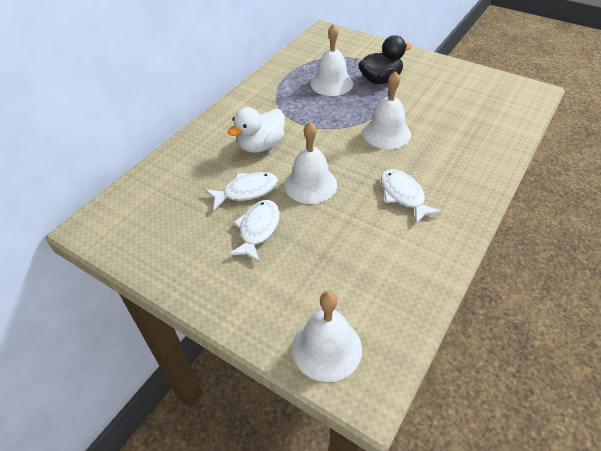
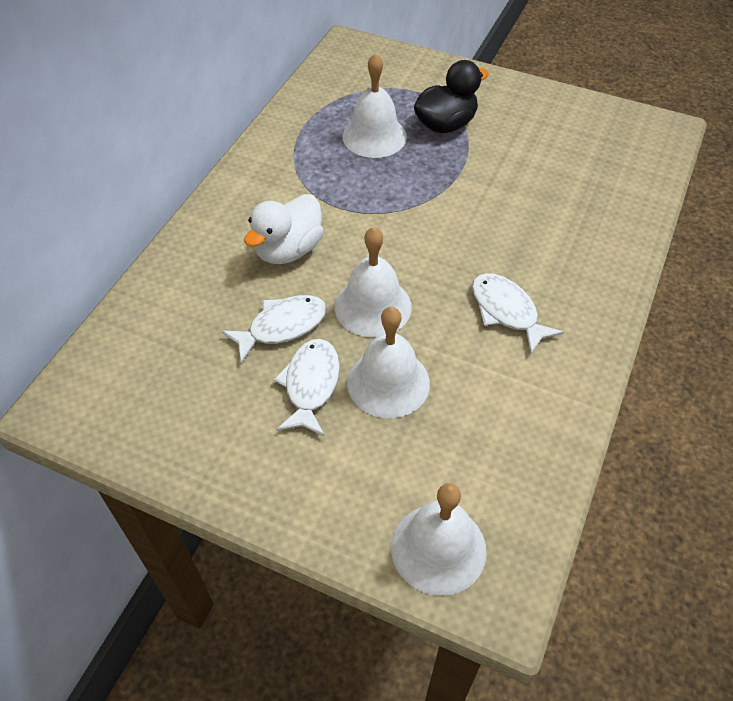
camera: 10 degrees left, 5 degrees up
(386, 133) = (468, 214): white bell -> white bell (388, 382)

